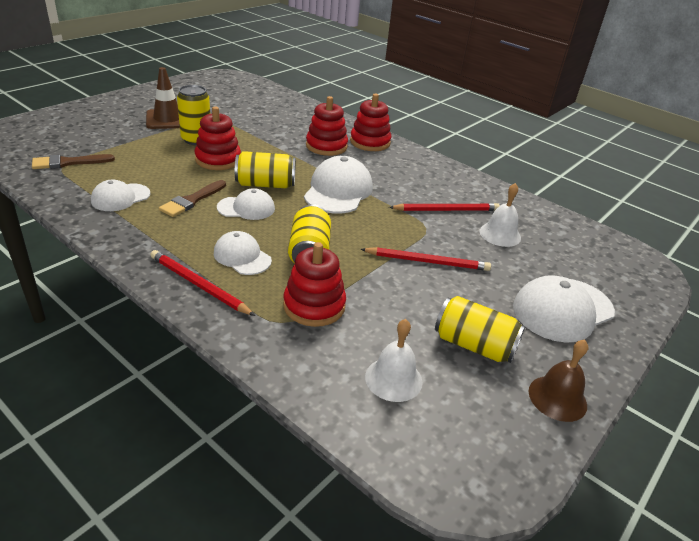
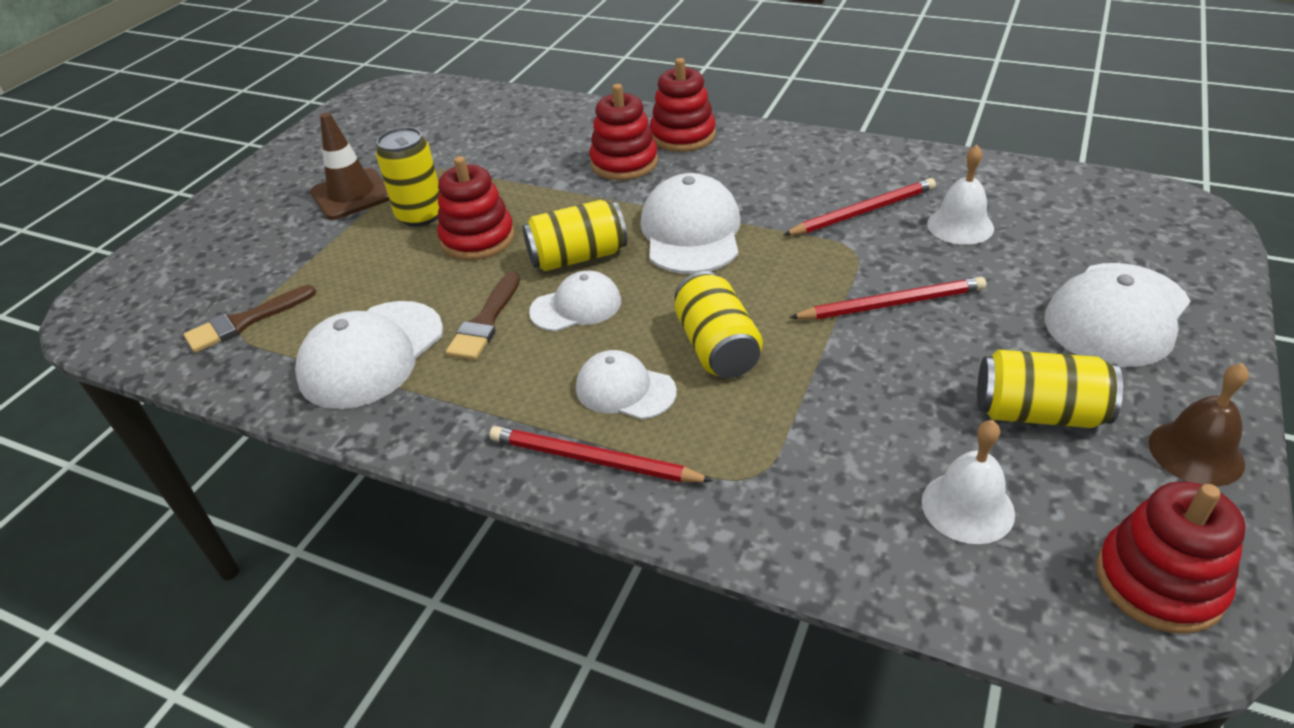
camera: 10 degrees left, 5 degrees up
(120, 197) = (371, 354): white cap -> white cap, size x1.63
(314, 306) = (782, 432): red stacking toy -> red stacking toy (1159, 582)

